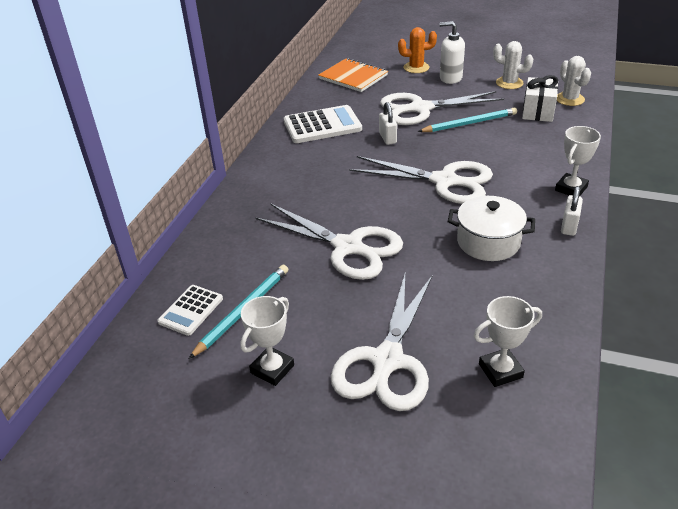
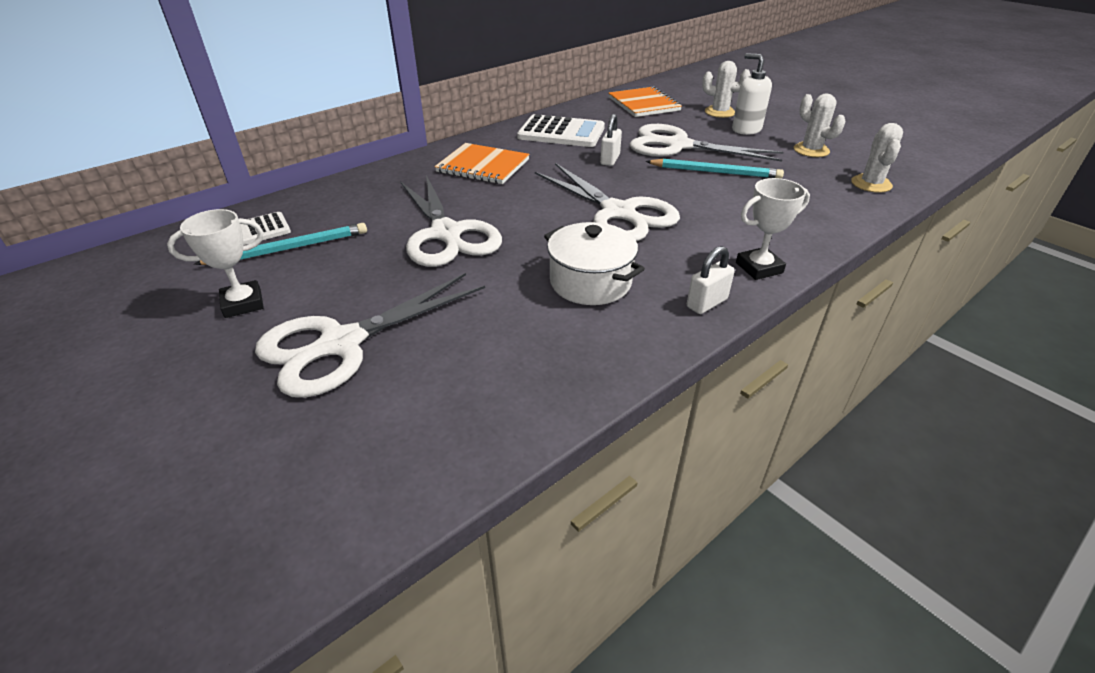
camera: 30 degrees right, 0 degrees up
(300, 178) = (483, 166): none -> orange notebook
(416, 68) = (719, 112): orange cactus -> white cactus
(500, 371) = (433, 409): white trophy -> none
(538, 111) = (813, 184): white gift -> none

